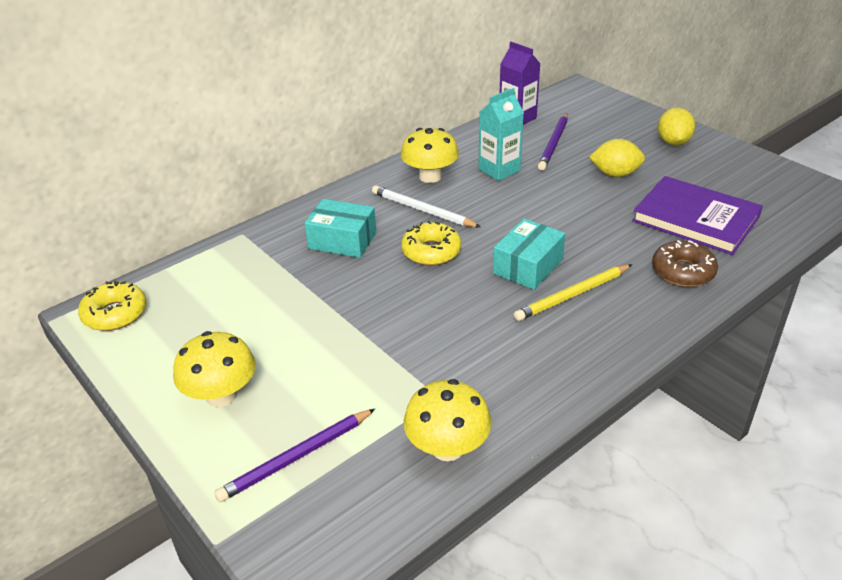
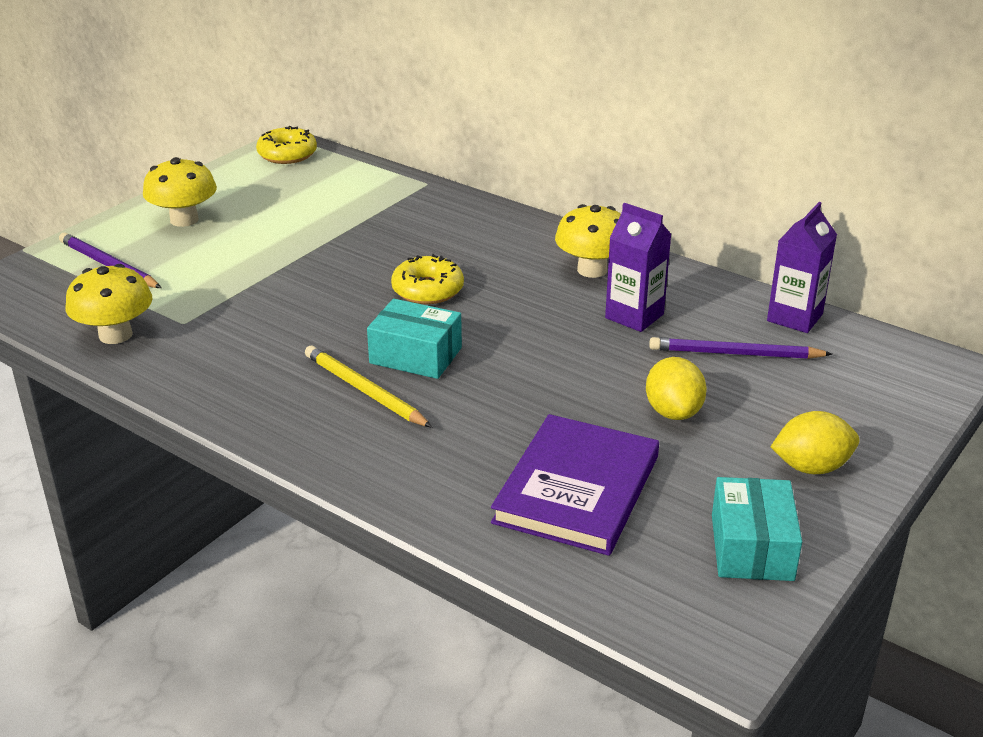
camera: 75 degrees right, 5 degrees down
(342, 240) = (432, 236): turquoise box -> turquoise box (751, 547)
(422, 210) = (511, 274): white pencil -> none
(499, 170) = (634, 316): turquoise carton -> purple carton
(683, 271) = (436, 476): brown donut -> none

